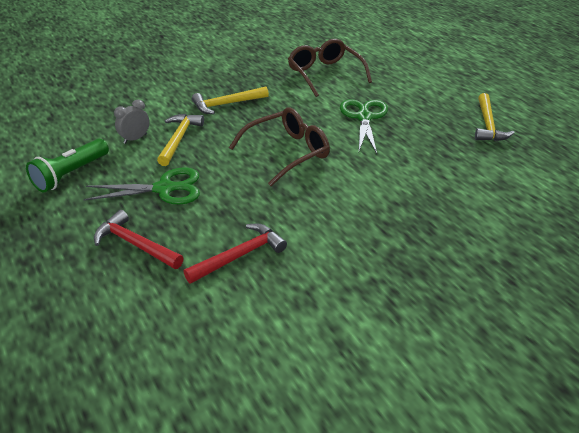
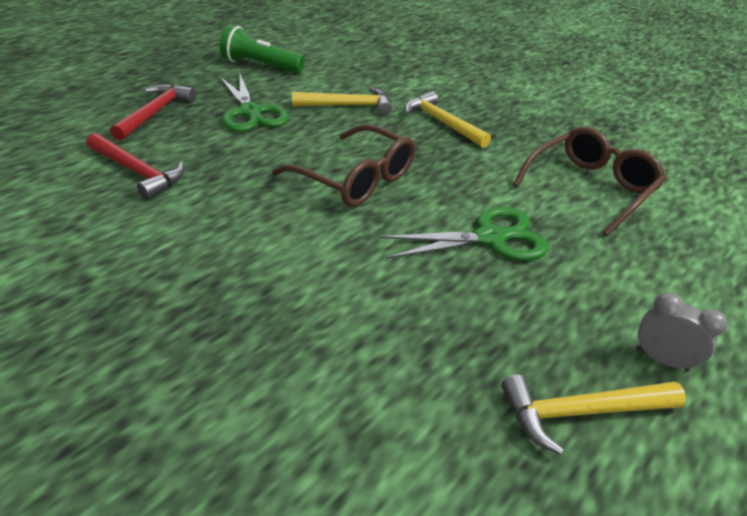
camera: 70 degrees right, 0 degrees up
(135, 139) = (336, 83): grey clock -> grey clock (661, 359)

